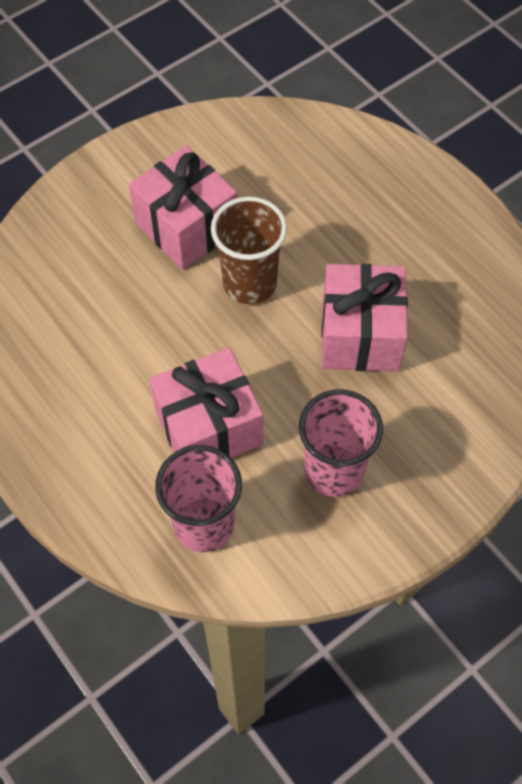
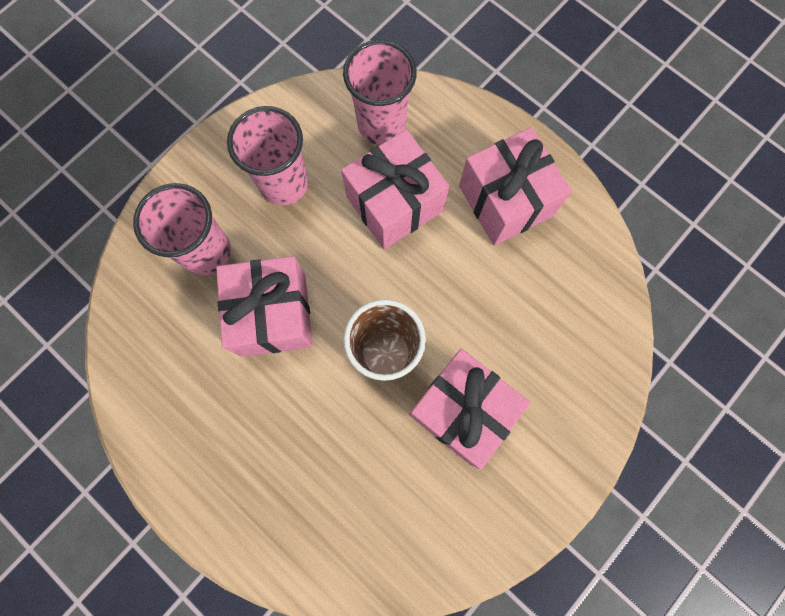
camera: 170 degrees right, 15 degrees up
(82, 410) = (505, 201): none -> pink gift
(429, 409) = (206, 252): none -> pink cup

